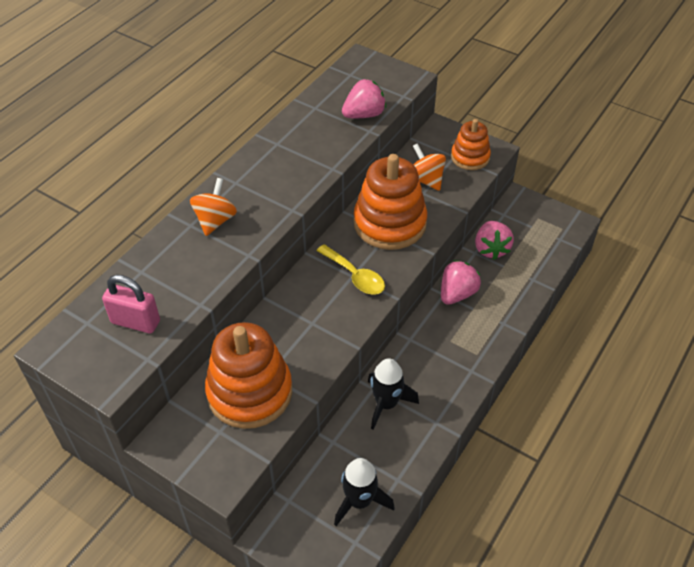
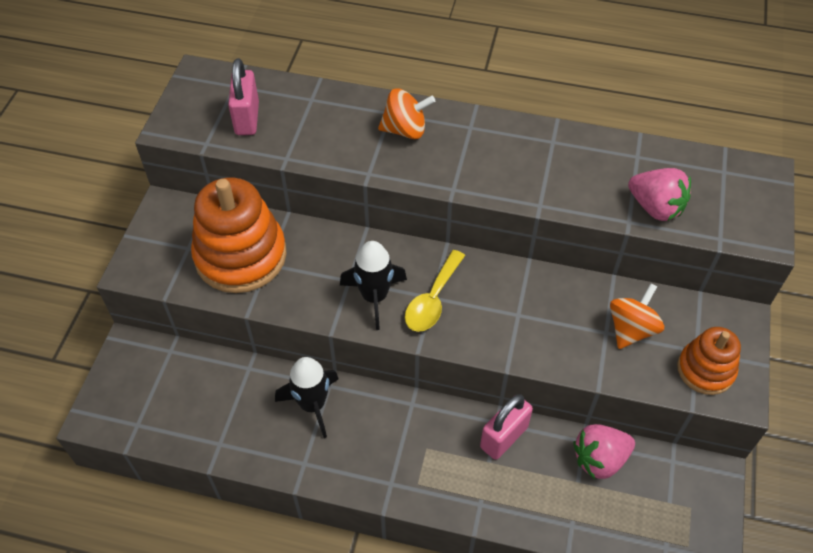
camera: 70 degrees right, 5 degrees up
(359, 501) = (184, 414): black rocket -> black rocket (374, 297)
(390, 223) = (533, 311): orange stacking toy -> none
(457, 294) = (503, 437): pink strawberry -> pink padlock

